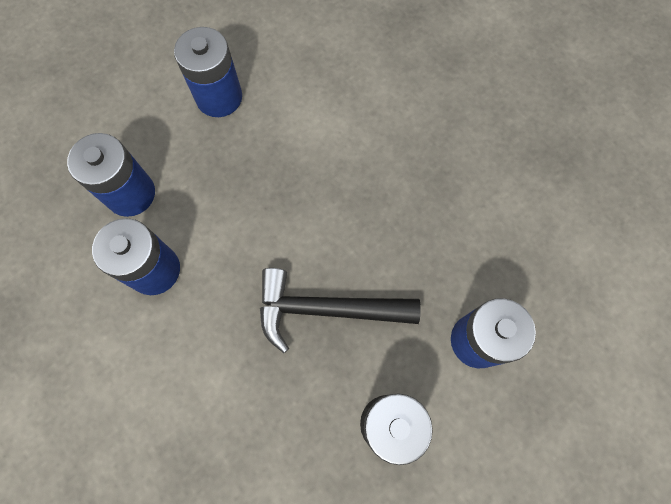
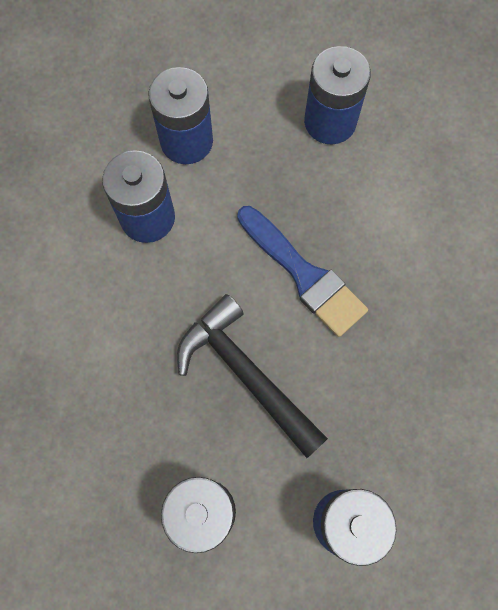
camera: 45 degrees right, 0 degrees up
(299, 211) = (303, 274): none -> blue brush

